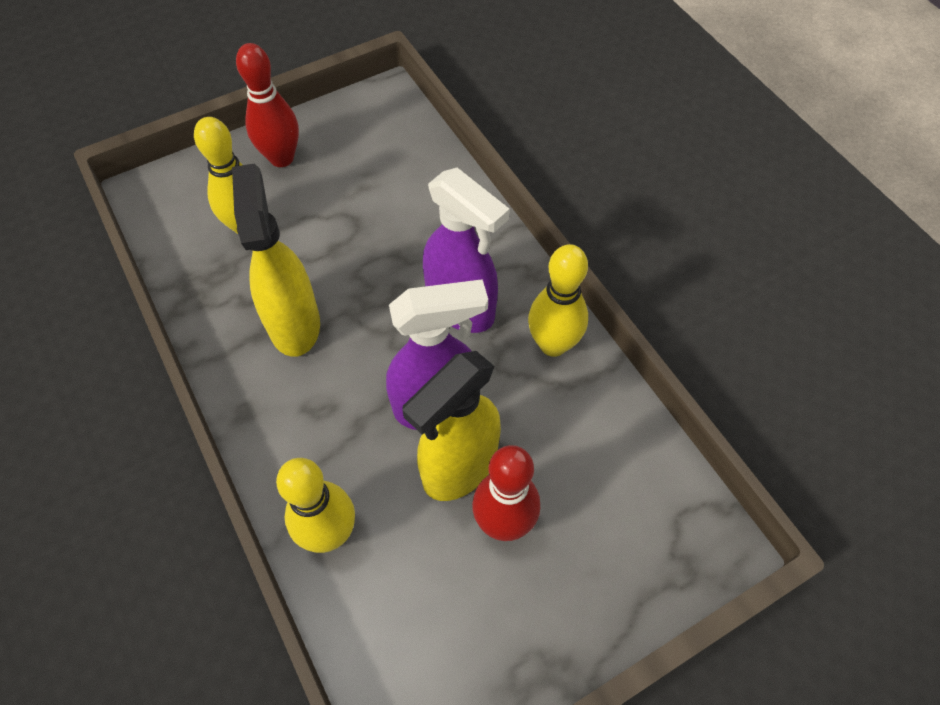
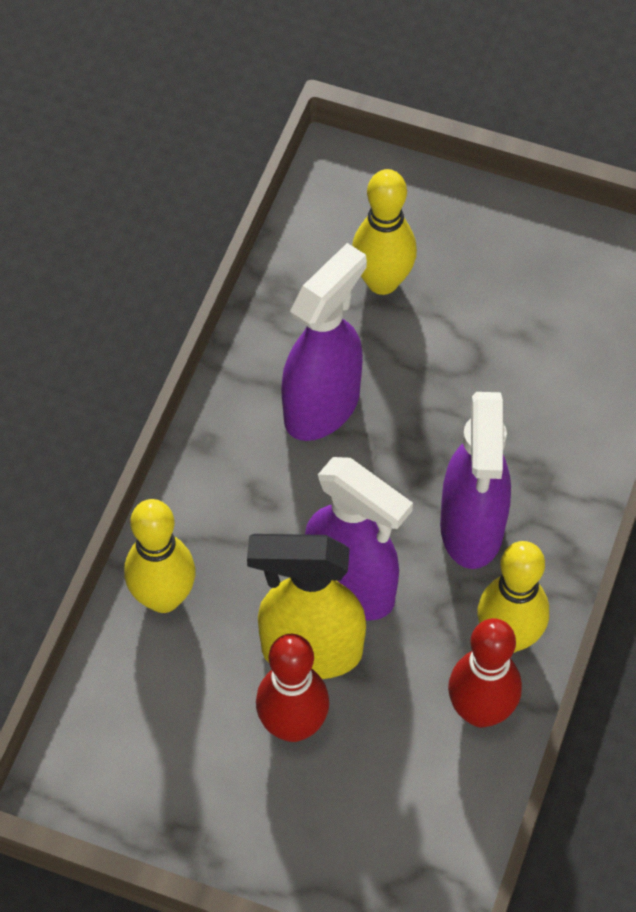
camera: 50 degrees right, 0 degrees up
(281, 158) = (485, 238): red bowling pin -> red bowling pin (480, 711)
(294, 323) = (323, 406): yellow spray bottle -> purple spray bottle

